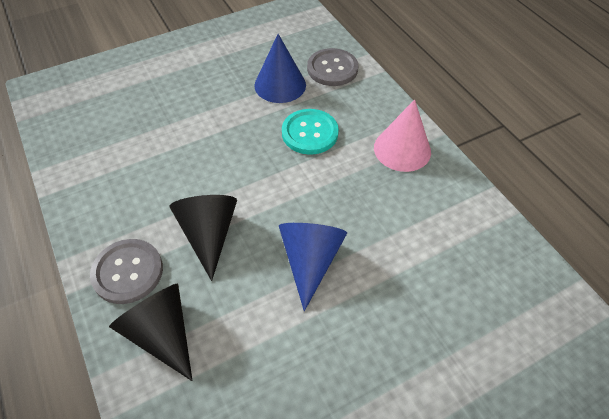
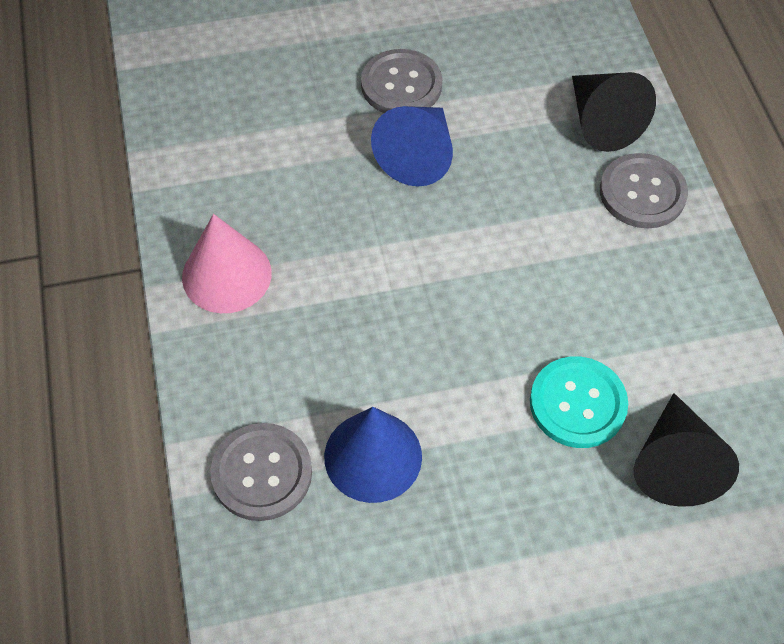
camera: 165 degrees left, 5 degrees up
(209, 234) = (537, 215): black cone -> black cone (674, 463)
(310, 133) = (355, 338): turquoise button -> turquoise button (577, 403)
(346, 326) = (401, 85): none -> grey button

